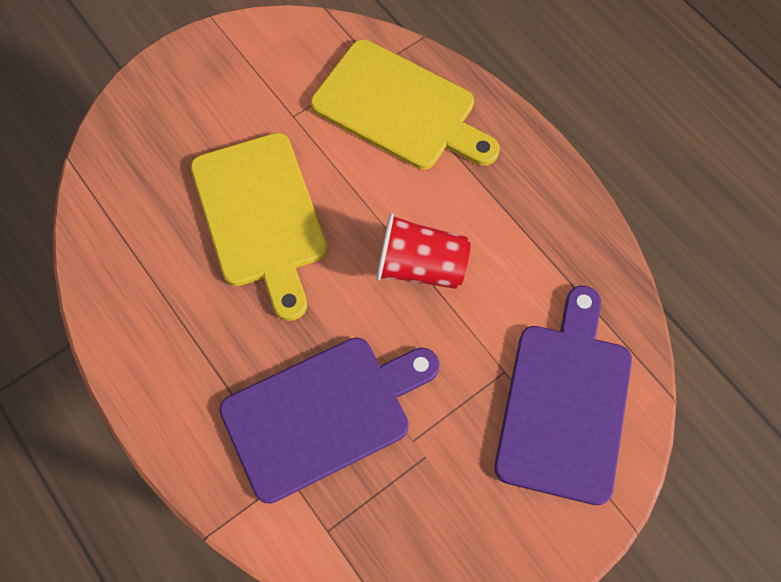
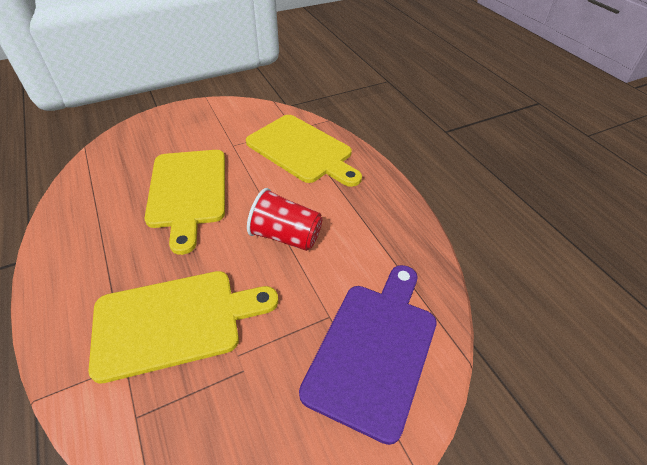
camera: 10 degrees right, 20 degrees down
(323, 414) = (174, 322): purple cutting board -> yellow cutting board

